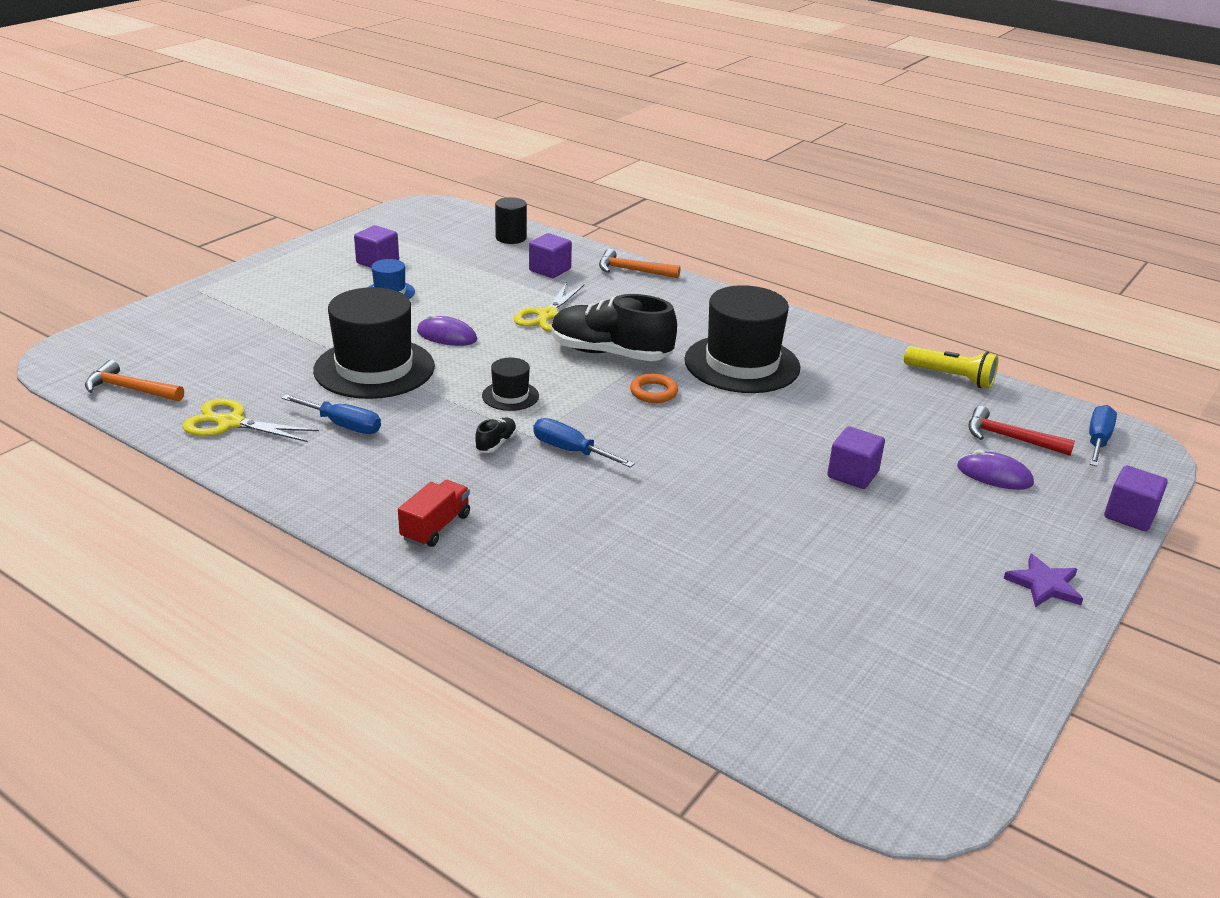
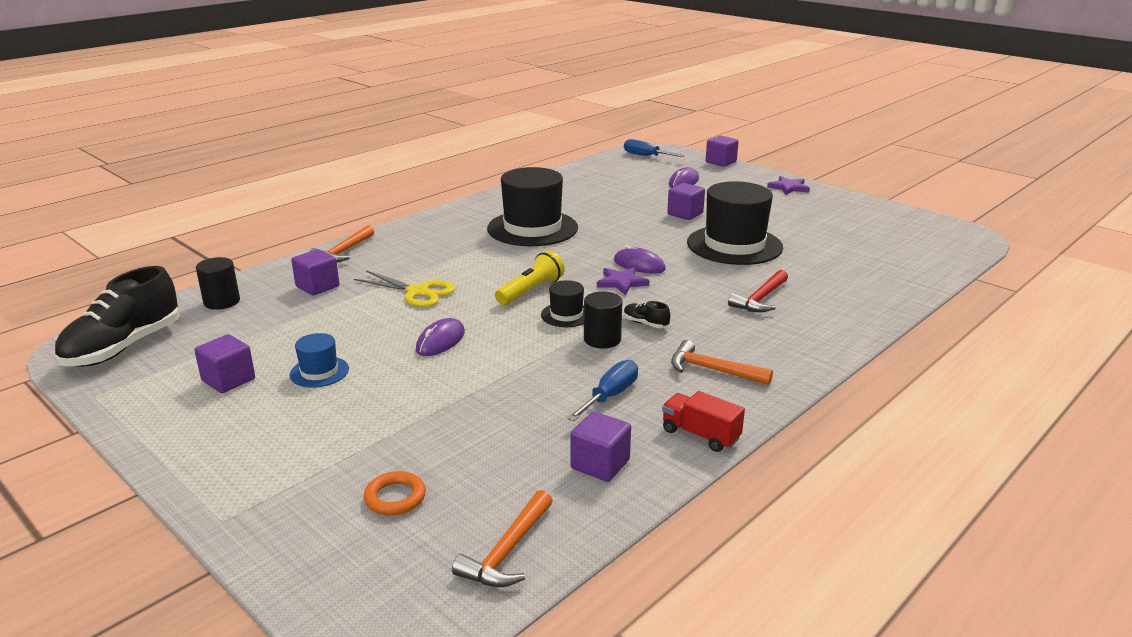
camera: 80 degrees left, 5 degrees down
(231, 423) = (600, 464): yellow scissors -> purple cube
(374, 368) = (498, 380): black hat -> black hat (734, 245)
(392, 485) = (713, 370): none -> orange hammer
(435, 527) = (771, 351): red truck -> red truck (700, 435)
(457, 418) = (602, 339): none -> black cylinder
(571, 451) = (657, 295): blue screwdriver -> none
(600, 427) = (621, 282): none -> purple star
(610, 353) = (501, 271): black shoe -> black shoe (123, 347)
(653, 392) = (570, 260): orange ring -> orange ring (395, 497)
(655, 438) = (639, 265): none -> purple mouse
(951, 377) = (566, 175): yellow flashlight -> yellow flashlight (530, 291)
(1010, 438) = (642, 173): red hammer -> red hammer (760, 299)

